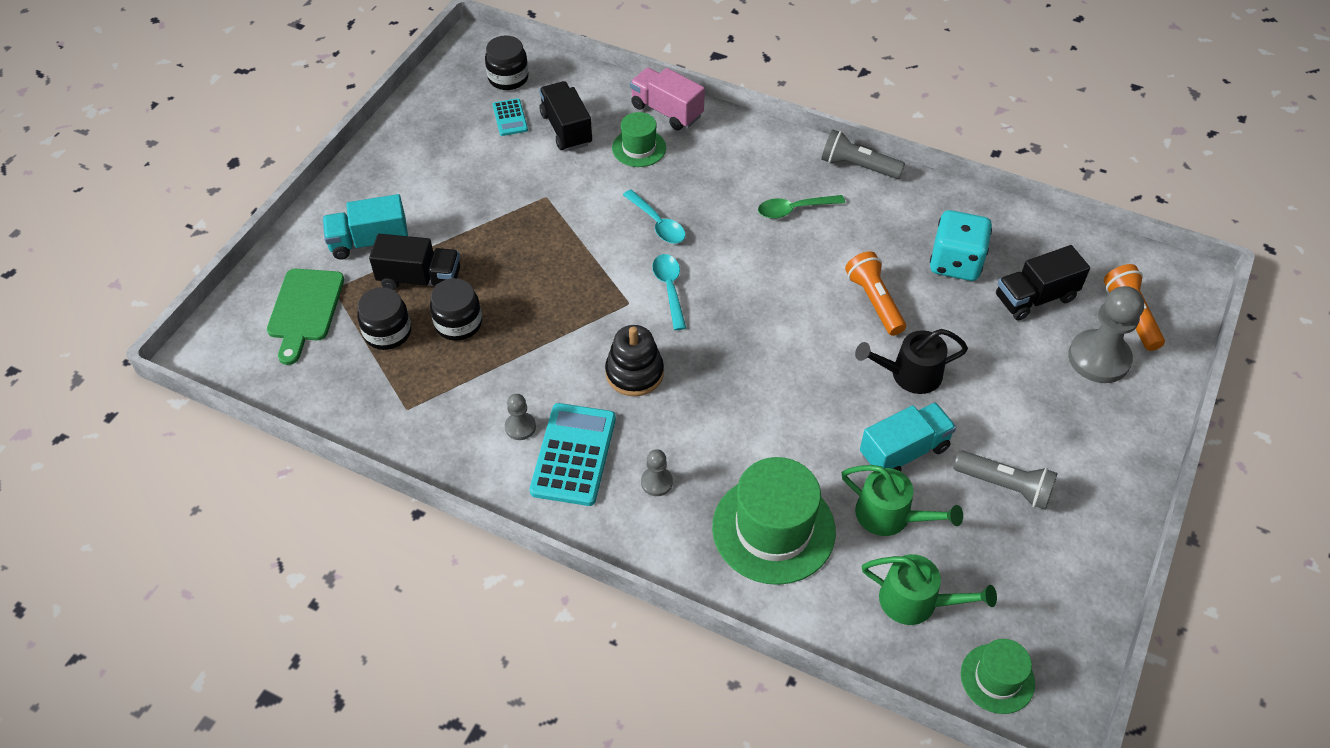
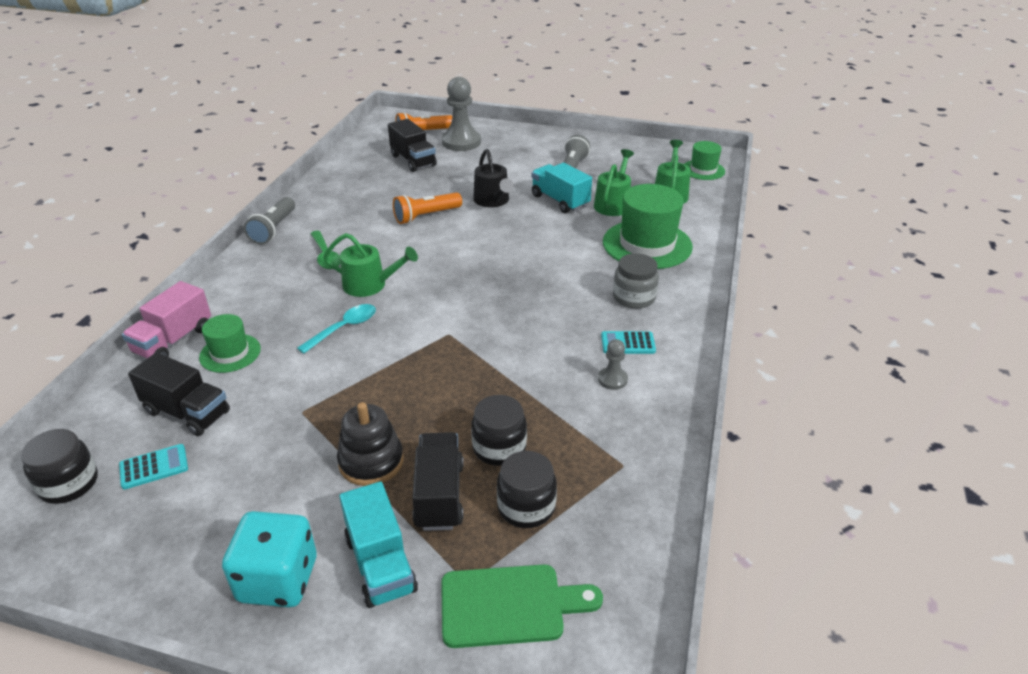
camera: 100 degrees left, 15 degrees down
(566, 129) = (187, 412): black truck -> black truck turned 120 degrees counterclockwise
(573, 455) = (628, 343): turquoise calculator -> turquoise calculator, size x0.53
(634, 373) = (529, 321): black stacking toy -> black stacking toy (371, 462)
(656, 482) = (634, 297): grey pawn -> grey jar
(669, 289) = (427, 312): turquoise spoon -> none
(730, 244) = (370, 285): none -> green watering can
(955, 263) = (383, 187): turquoise dice -> turquoise dice (278, 580)

